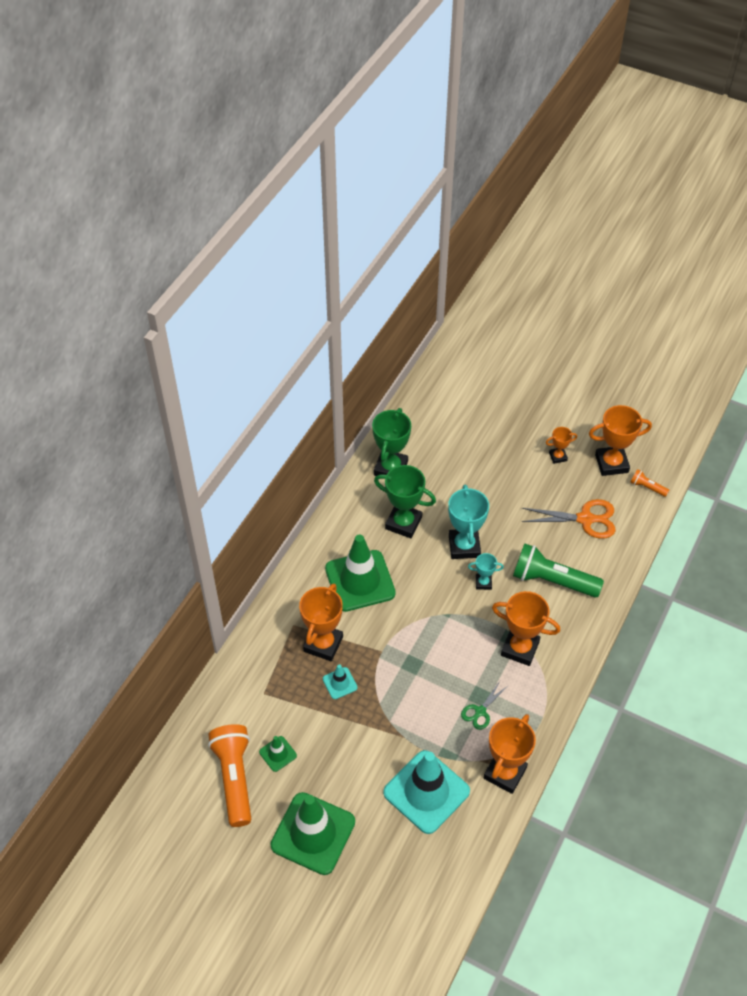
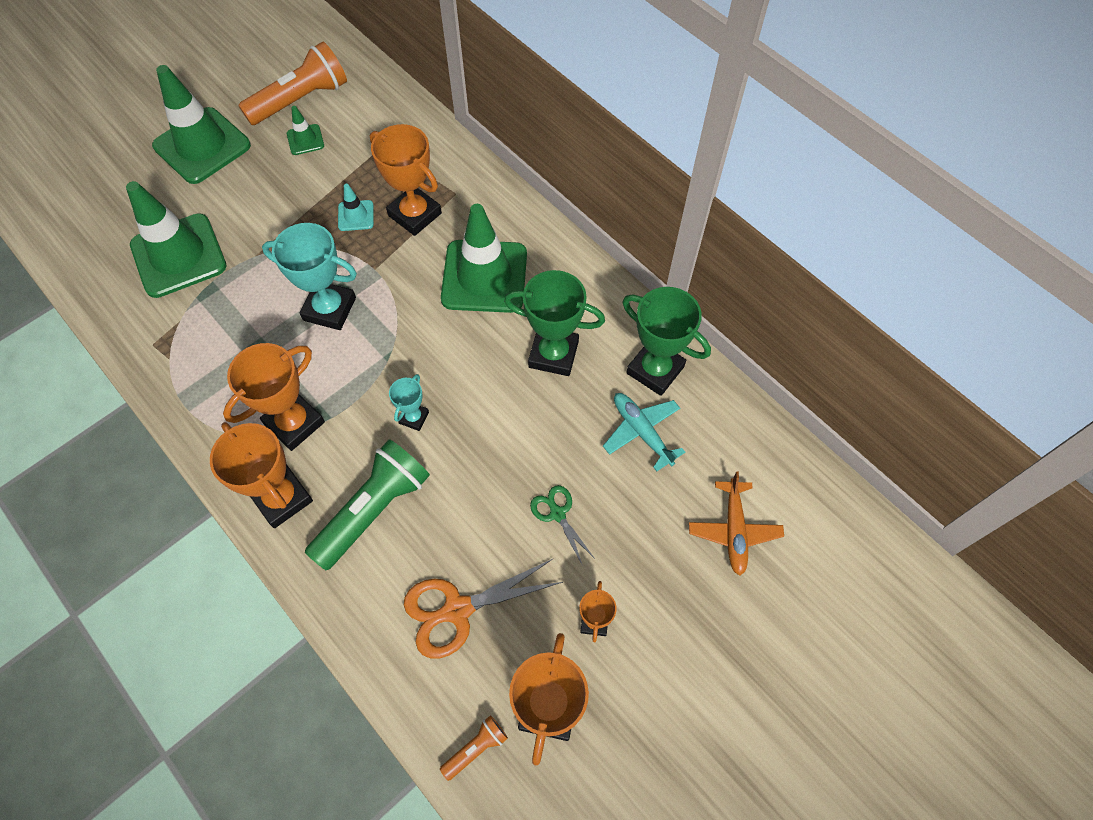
camera: 110 degrees right, 10 degrees up
(234, 778) = (301, 100): orange flashlight -> orange flashlight turned 45 degrees counterclockwise
(403, 523) = (553, 354): green trophy -> green trophy turned 60 degrees clockwise
(426, 792) = (178, 256): turquoise traffic cone -> green traffic cone
(436, 464) = (641, 431): none -> turquoise plane
(464, 546) = (483, 416): turquoise trophy -> turquoise trophy (329, 309)
(476, 409) = (734, 531): none -> orange plane
(480, 712) = (237, 343): green scissors -> green scissors (557, 513)
(505, 773) = (148, 340): orange trophy -> orange trophy (282, 498)
(586, 519) = (456, 610): orange scissors -> orange scissors turned 45 degrees clockwise

